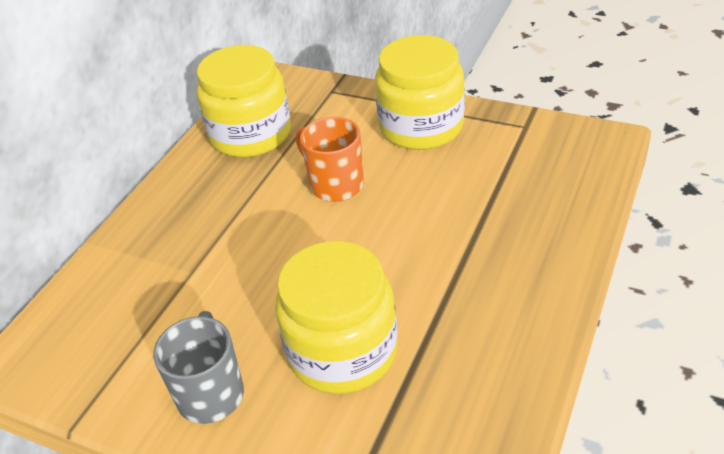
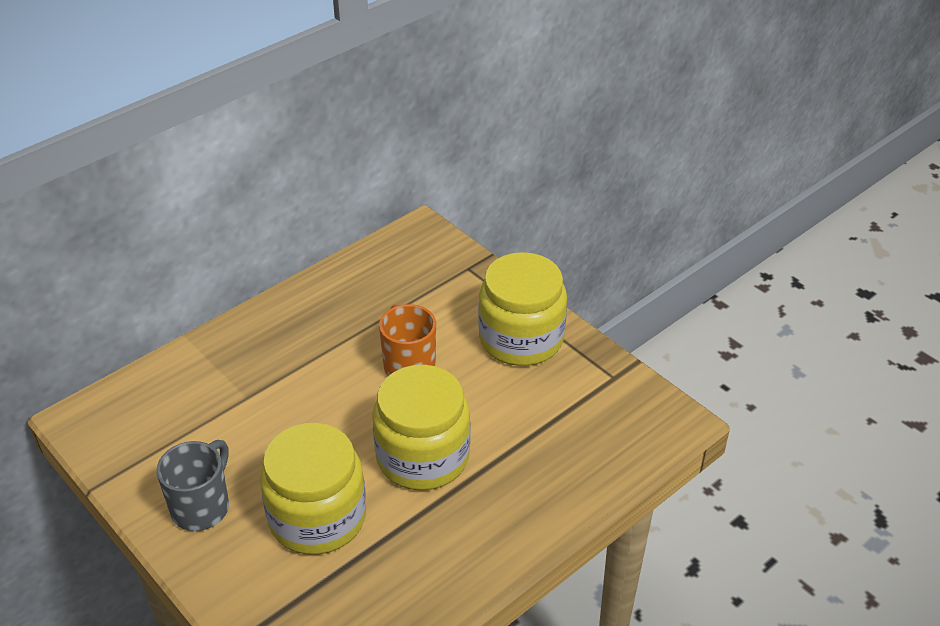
camera: 20 degrees right, 0 degrees up
(251, 134) = (370, 285): yellow jar -> yellow jar (423, 456)

